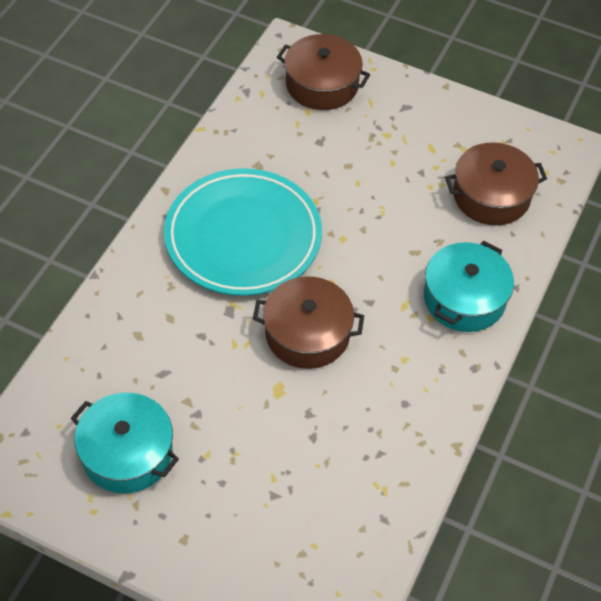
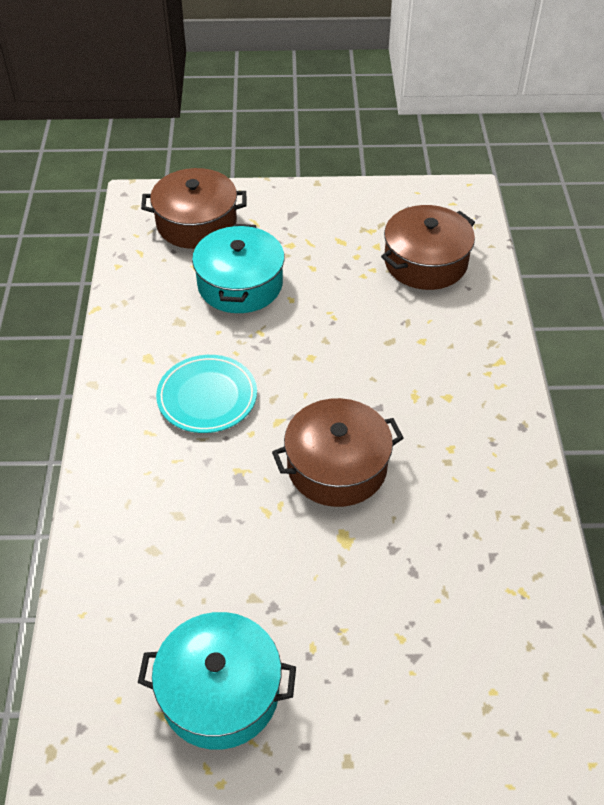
camera: 25 degrees left, 5 degrees down
(243, 237) = (207, 397): turquoise plate -> turquoise plate, size x0.54
(464, 298) = (467, 365): turquoise pot -> turquoise pot (240, 284)

